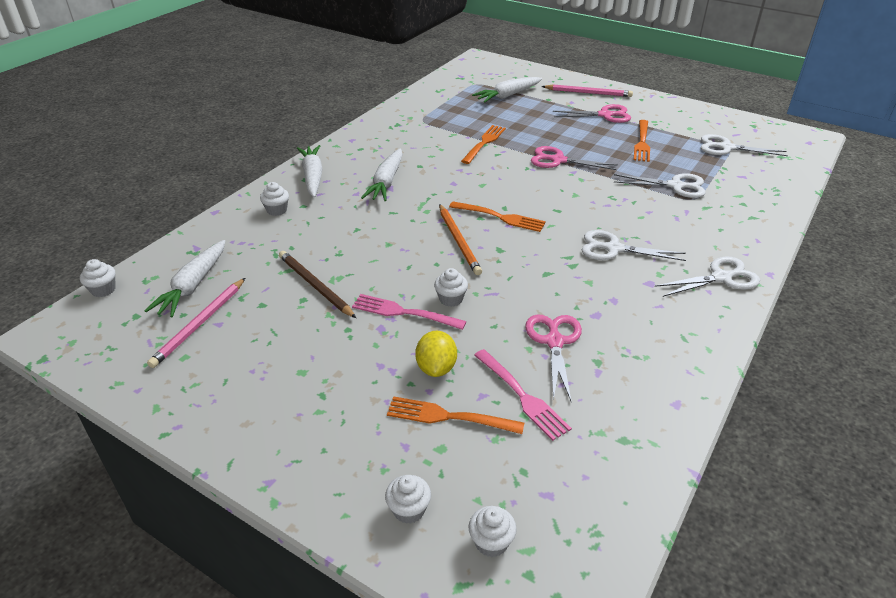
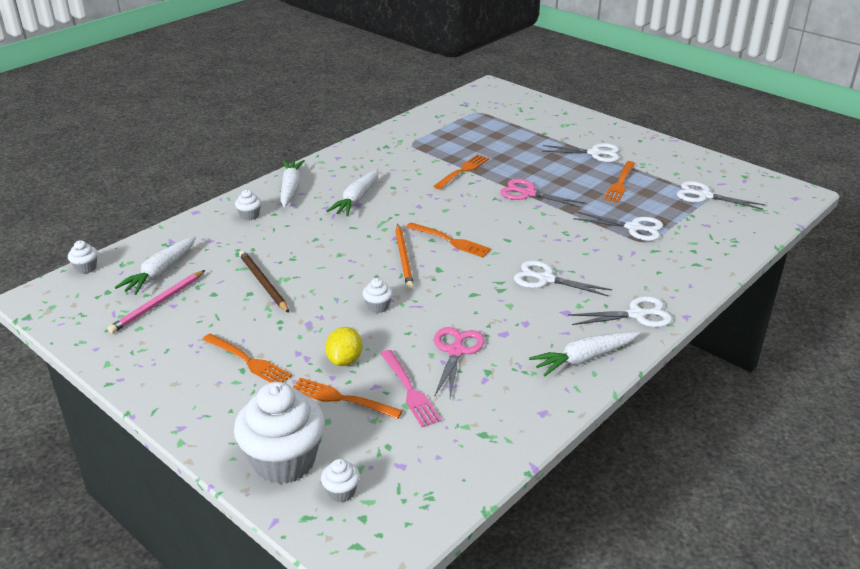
camera: 10 degrees right, 5 degrees down
(326, 383) = (248, 361): none -> orange fork
(404, 312) = (332, 313): pink fork -> none
(409, 510) = (284, 461): white cupcake -> white cupcake, size x2.36
(508, 96) = (505, 126): white carrot -> white carrot (584, 358)
(588, 93) = (588, 130): pink pencil -> none
(605, 115) = (594, 153): pink scissors -> white scissors

